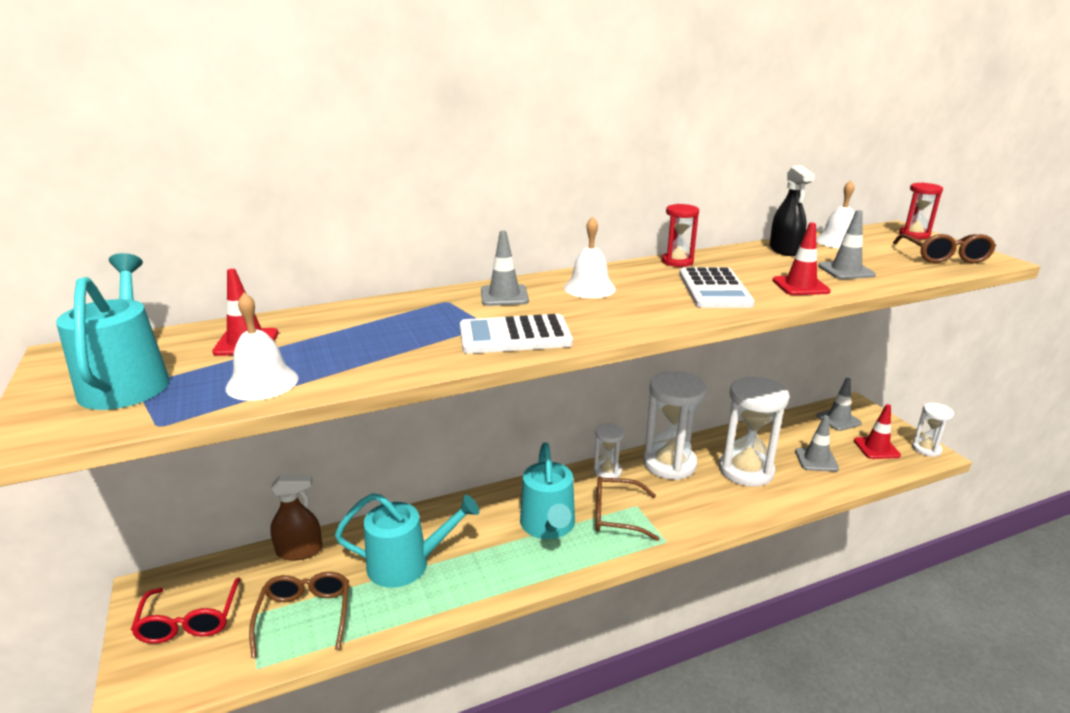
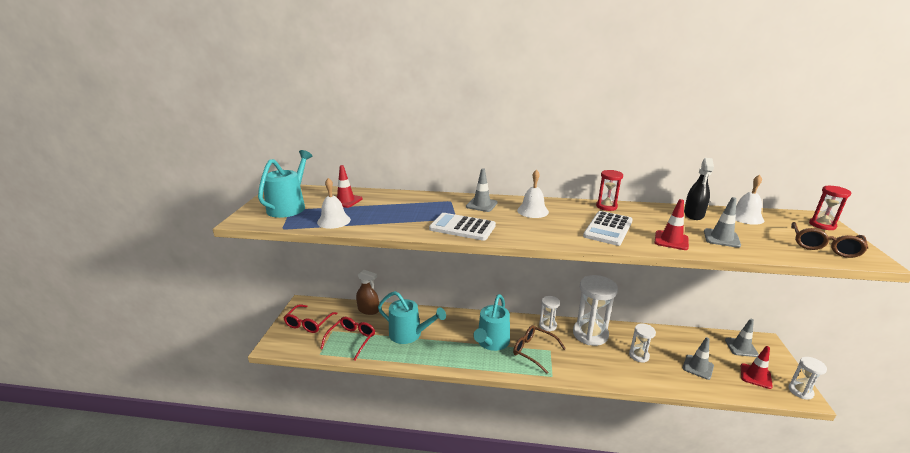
camera: 30 degrees right, 0 degrees up
(305, 616) = (351, 340): brown glasses -> red glasses
(746, 470) = (639, 355): white hourglass -> white hourglass, size x0.52

